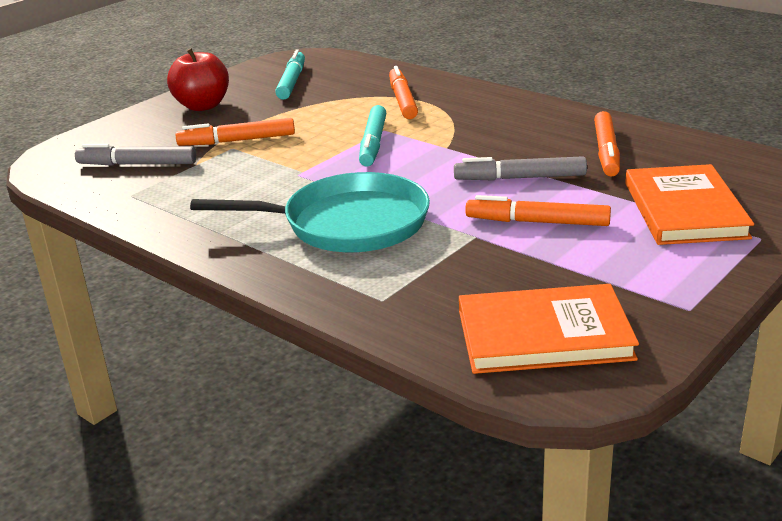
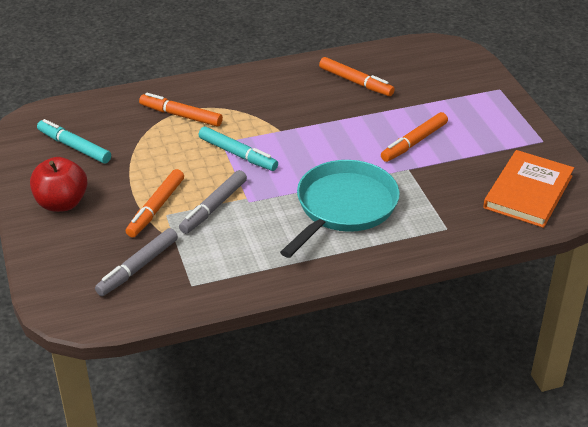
camera: 60 degrees left, 10 degrees up
(520, 178) = (355, 124): grey marker -> grey marker (214, 207)
(684, 210) = (450, 94): orange book -> none

